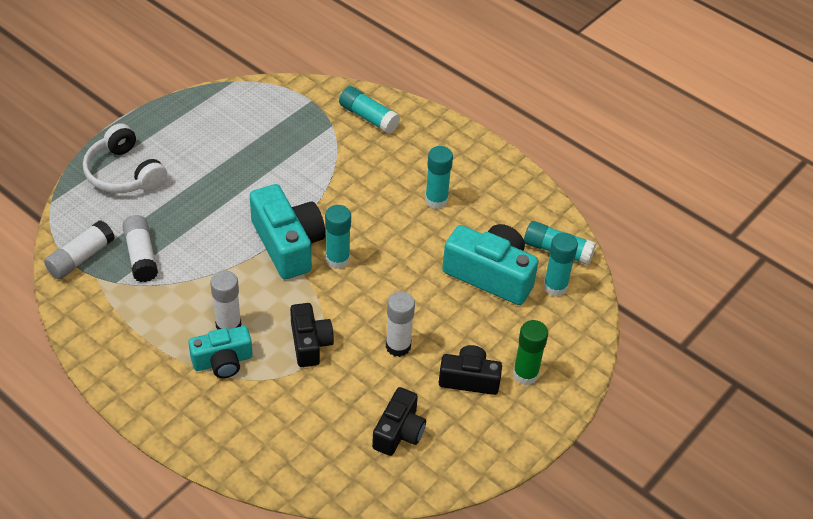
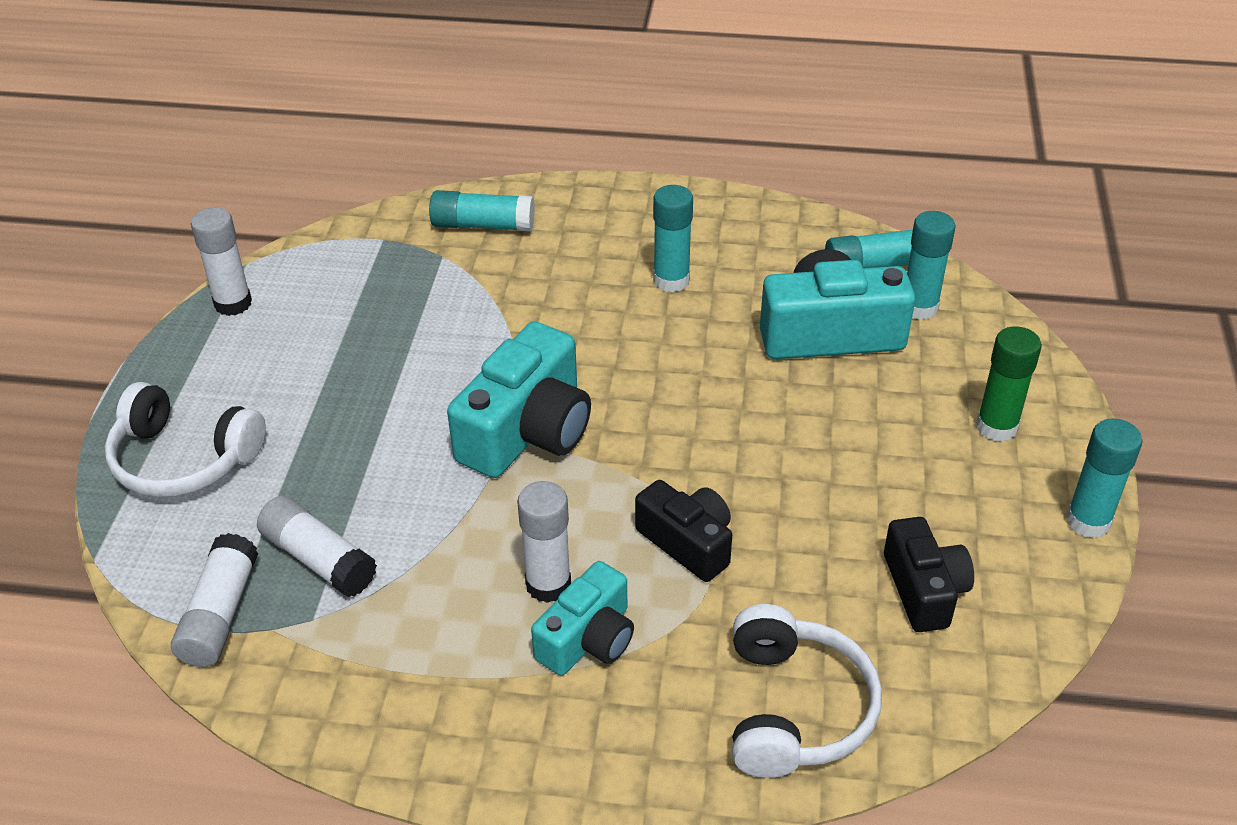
camera: 30 degrees left, 5 degrees down
(282, 448) = (794, 709): none -> white headphones
(288, 244) = (527, 431): turquoise camera -> turquoise camera turned 90 degrees clockwise
(337, 260) = (616, 415): turquoise glue stick -> turquoise glue stick (1088, 521)
(398, 346) = (808, 481): white glue stick -> white glue stick (233, 303)
(469, 379) = (938, 471): black camera -> none

